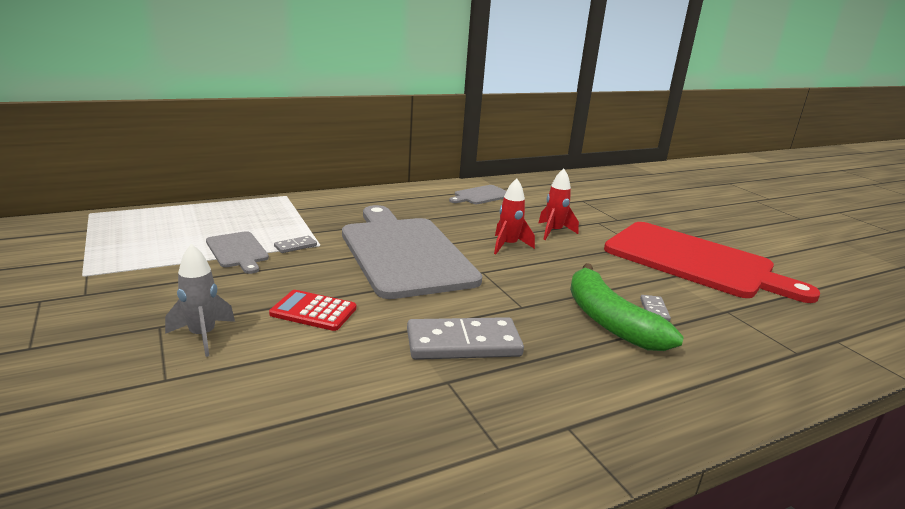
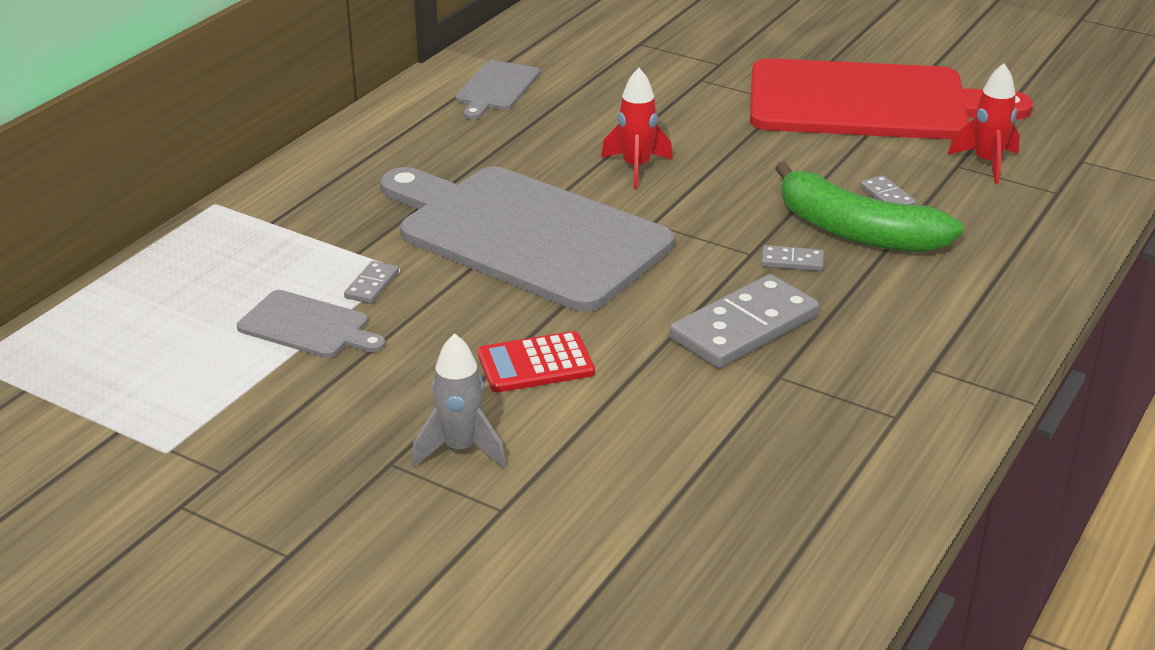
camera: 30 degrees left, 10 degrees up
(544, 320) = (792, 261): none -> grey domino
(553, 232) = (665, 120): red rocket -> red rocket (987, 163)

